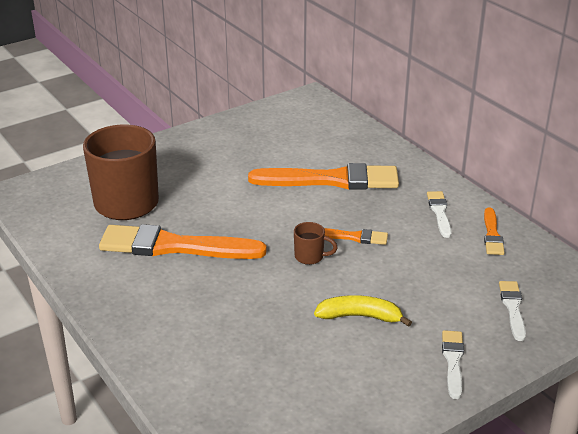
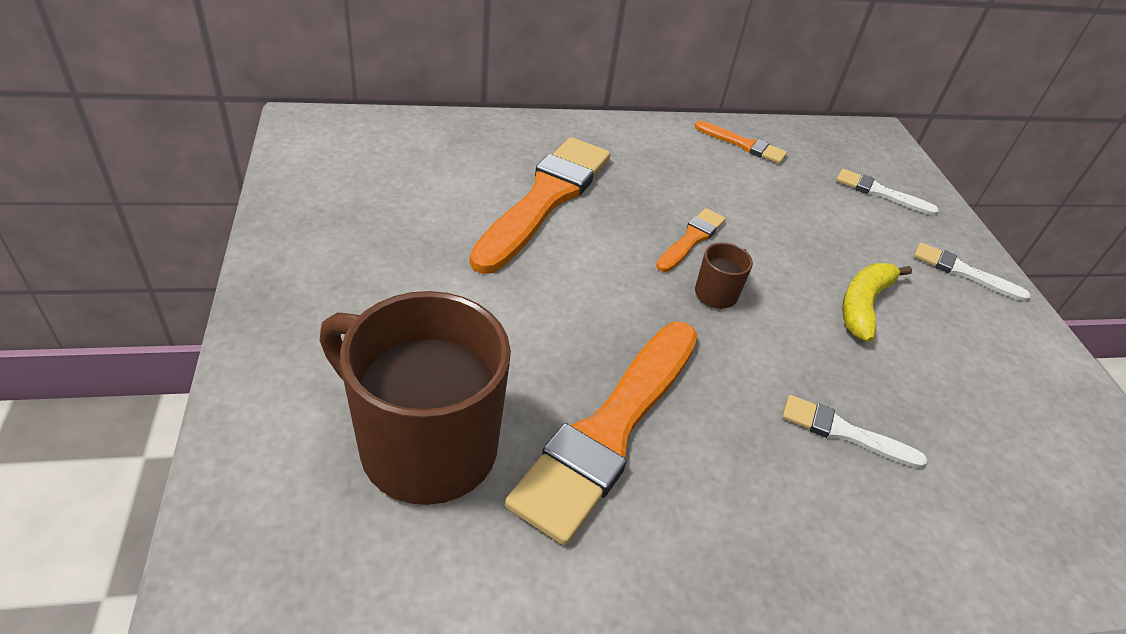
camera: 70 degrees left, 10 degrees up
(439, 212) = (679, 156): white brush -> white brush (844, 432)

